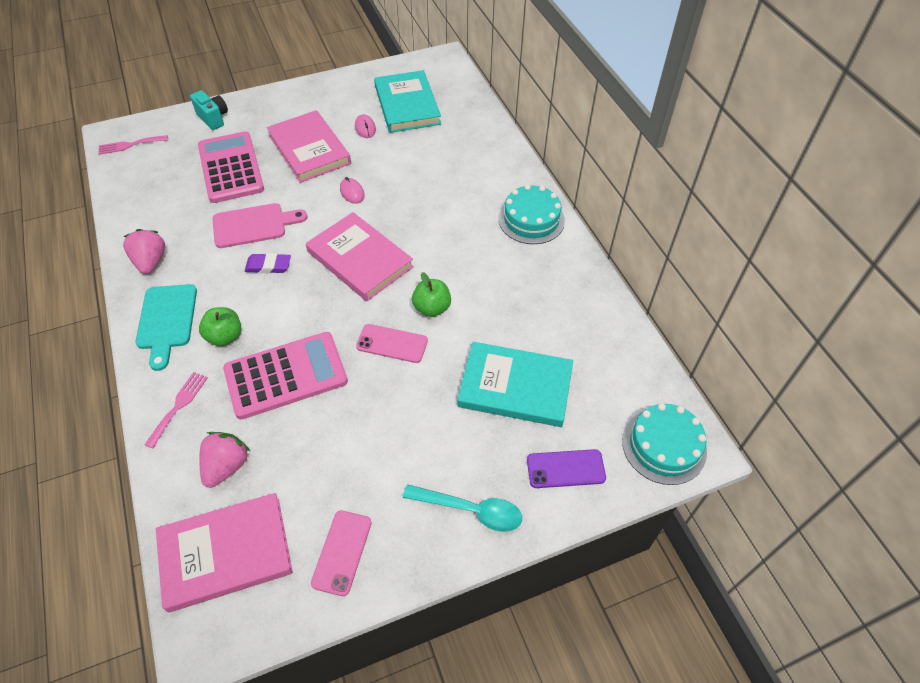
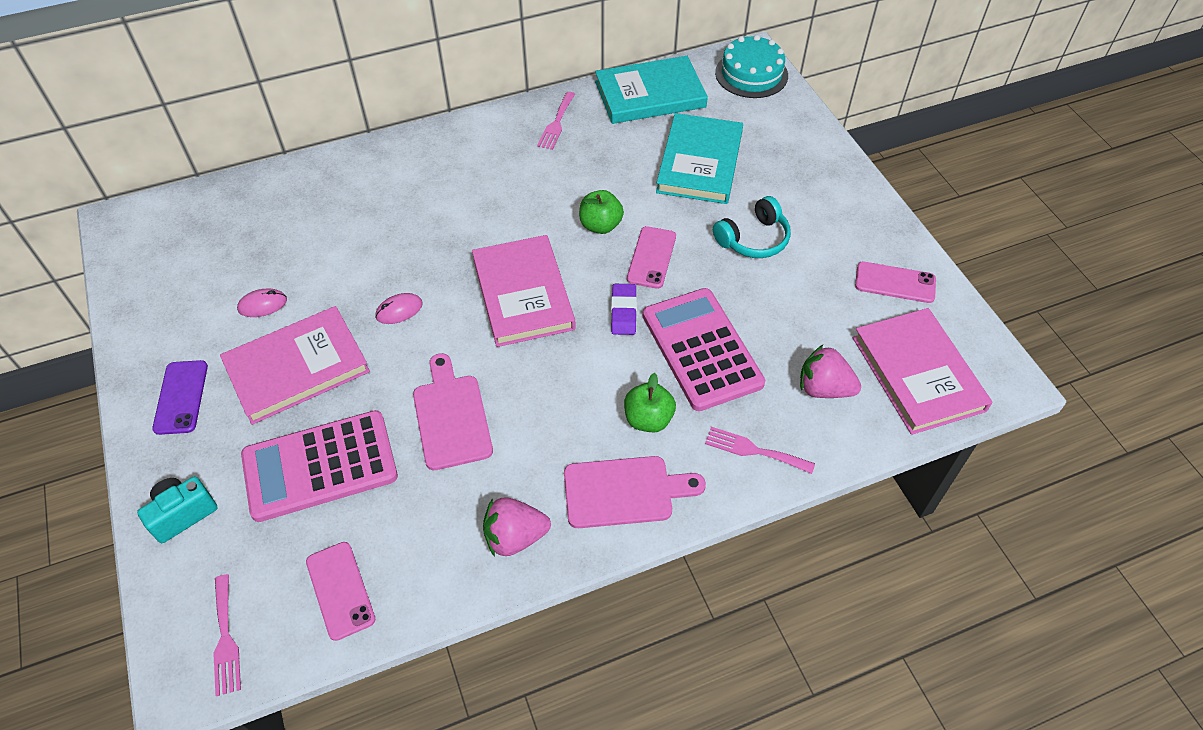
camera: 90 degrees left, 0 degrees up
(143, 185) = (340, 590): none -> pink phone
(167, 321) = (624, 492): turquoise cutting board -> pink cutting board
(268, 266) = (530, 389): purple eraser -> purple eraser (623, 312)
(360, 259) = (523, 294): pink book -> pink book turned 60 degrees counterclockwise
(407, 105) = (221, 260): turquoise book -> turquoise book (650, 94)
(410, 426) = (753, 239): none -> turquoise headphones
(471, 510) = (835, 194): turquoise spoon -> none
(531, 219) = (469, 143): turquoise cake -> none
(562, 276) = (556, 123): none -> pink fork
(565, 469) = (783, 133): purple phone -> purple phone (181, 397)

